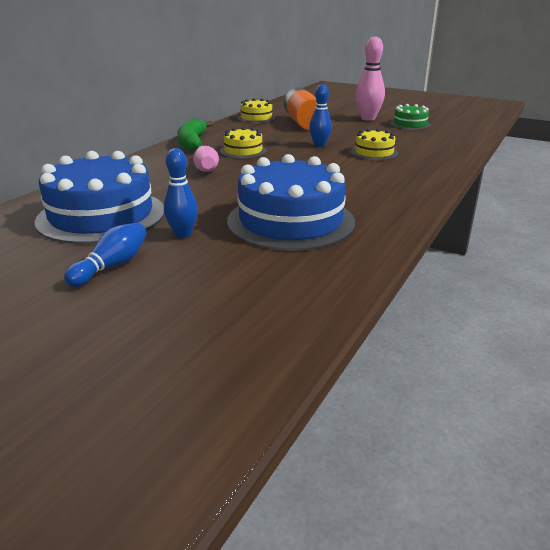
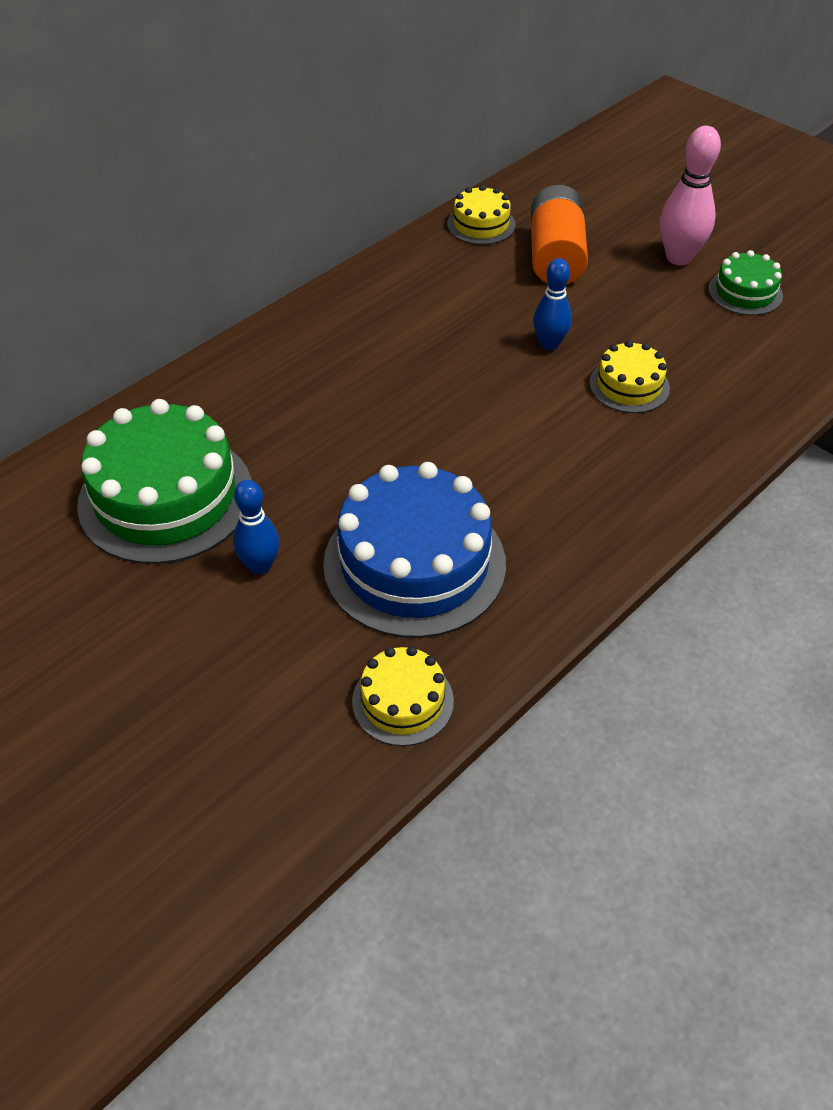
camera: 15 degrees right, 20 degrees up
(101, 215) = (166, 497): blue cake -> green cake
(112, 266) = (156, 619): blue bowling pin -> none
(192, 142) = (346, 300): green banana -> none
(206, 168) = (343, 388): pink bowling pin -> none
(243, 151) = (418, 343): yellow cake -> yellow cake (403, 701)

